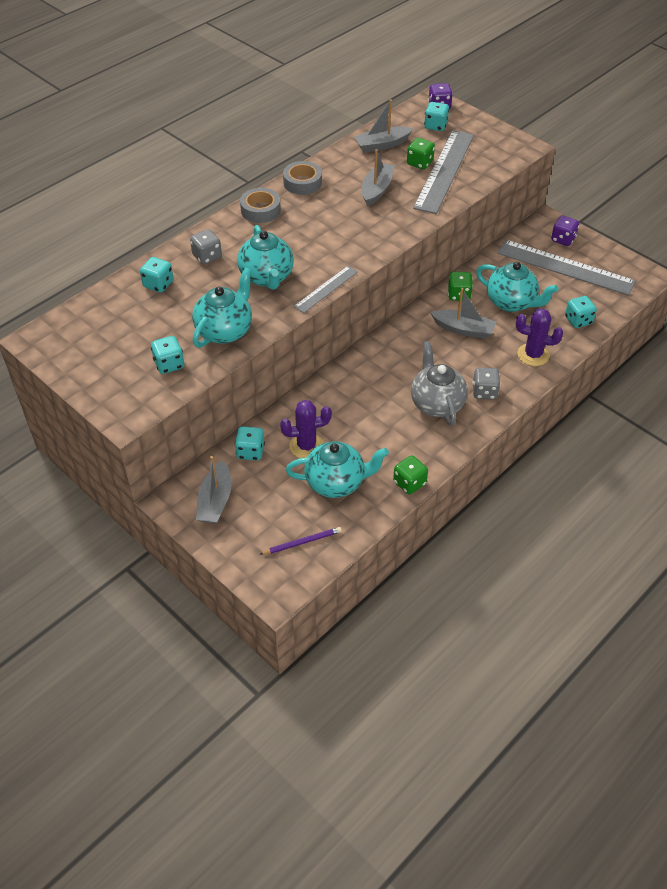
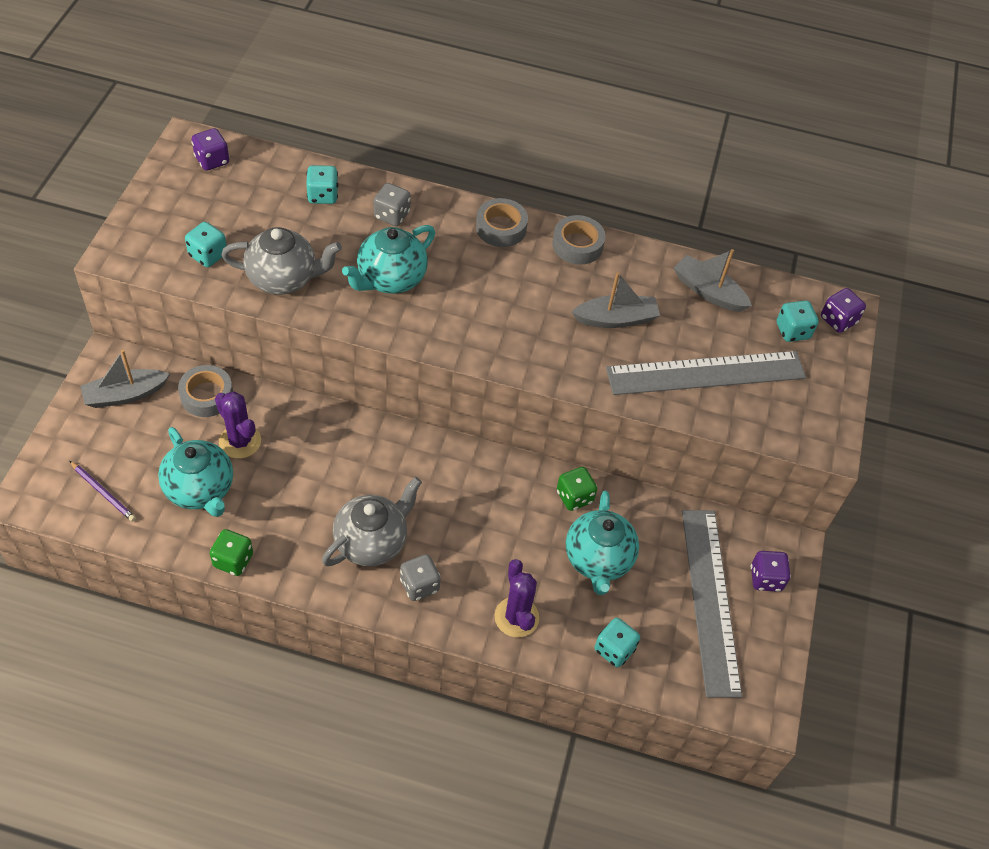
camera: 55 degrees right, 5 degrees up
(69, 332) = (212, 160): none -> purple dice
(225, 330) = (284, 278): turquoise teapot -> grey teapot
(250, 451) = (207, 395): turquoise dice -> grey tape
(326, 289) = (403, 339): grey ruler -> none
(419, 163) = (702, 342): green dice -> none
(463, 329) = (515, 524): grey boat -> none

